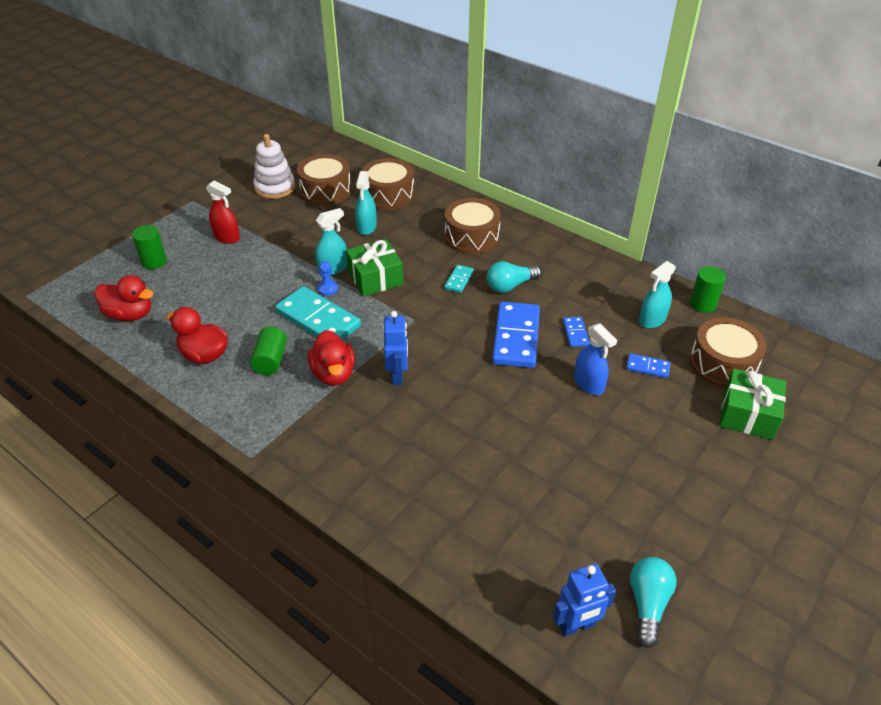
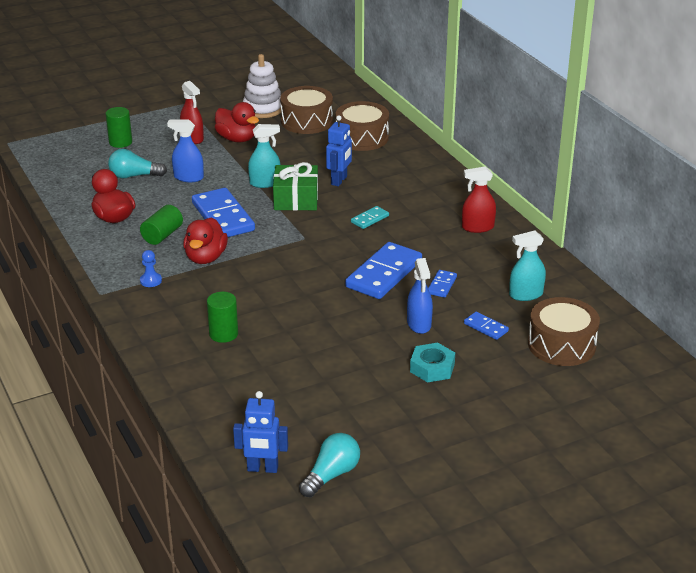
camera: 25 degrees right, 10 degrees down
(130, 314) = (76, 175): red duck -> red duck (237, 139)
(252, 283) = (188, 177): none -> blue spray bottle
(318, 319) = (223, 217): turquoise domino -> blue domino
(327, 289) = (248, 197): blue pawn -> blue pawn (151, 281)
(366, 227) = (320, 158): turquoise spray bottle -> none
(397, 375) = (257, 273): blue robot -> blue robot (339, 181)
(471, 237) = (411, 189): brown drum -> none
(510, 286) = (413, 235): turquoise light bulb -> turquoise light bulb (134, 176)
(558, 261) = (477, 227): none -> red spray bottle
(638, 431) = (432, 368): none -> turquoise nut
(702, 304) = (589, 296): green cylinder -> green cylinder (223, 334)
(748, 414) = (547, 386): green gift -> none

